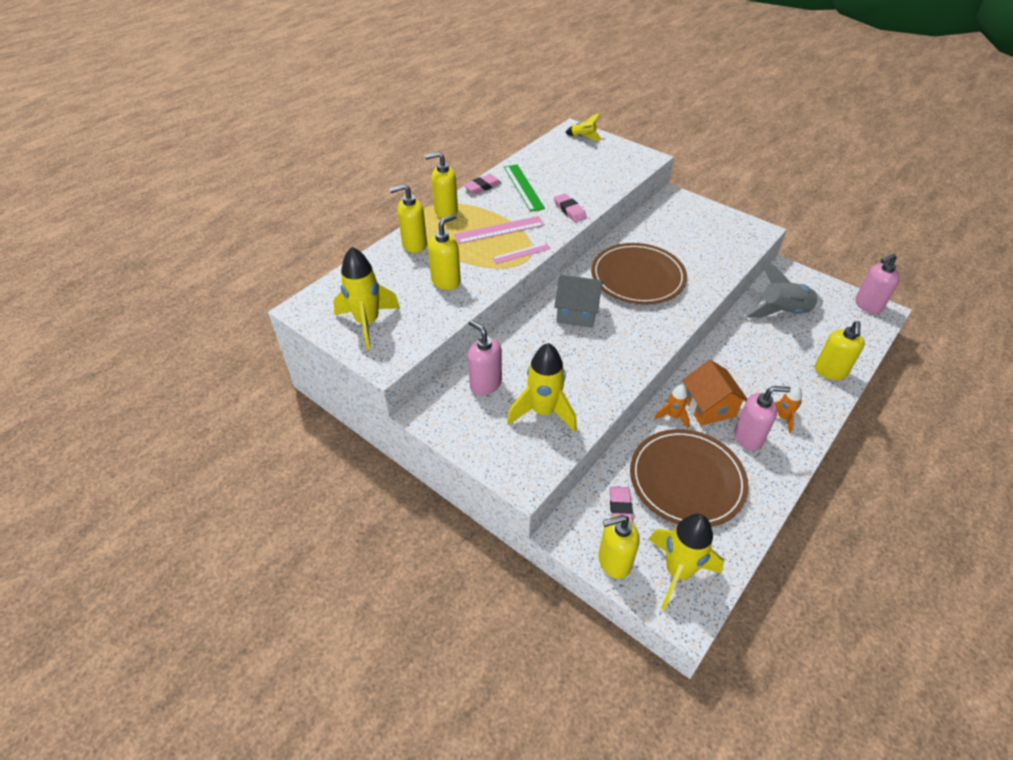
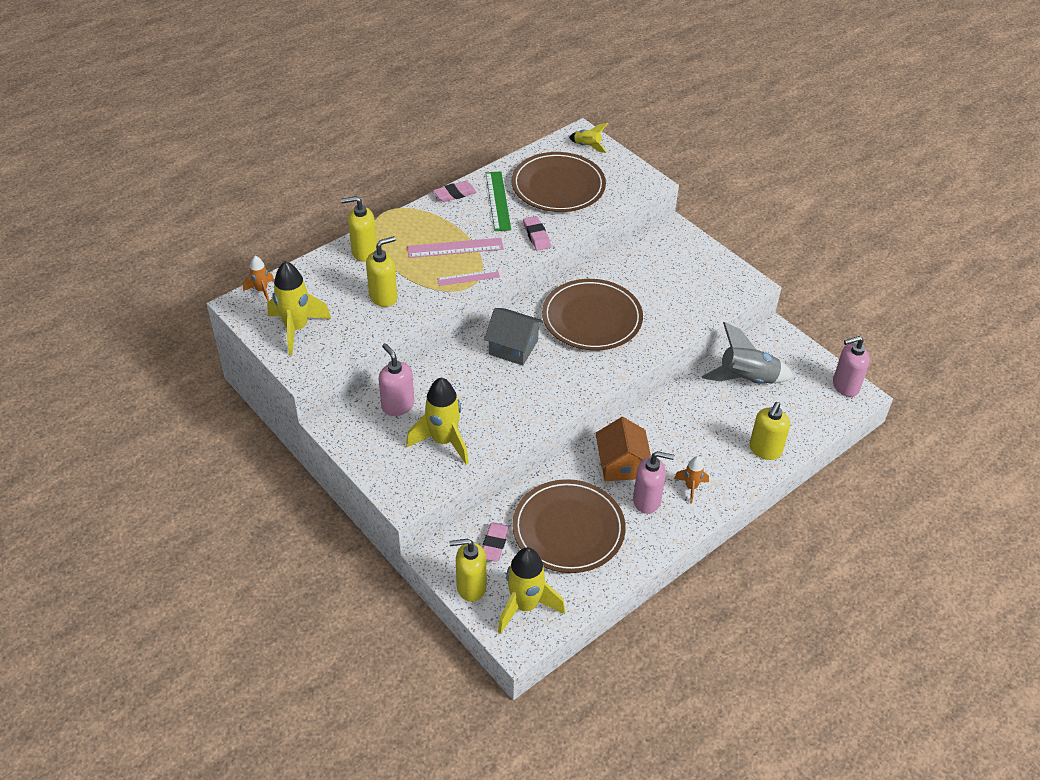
camera: 10 degrees right, 0 degrees up
(445, 211) = (407, 218): yellow soap dispenser -> none
(571, 169) = (558, 186): none -> brown plate
(672, 416) = (581, 468): orange rocket -> orange rocket (262, 291)

